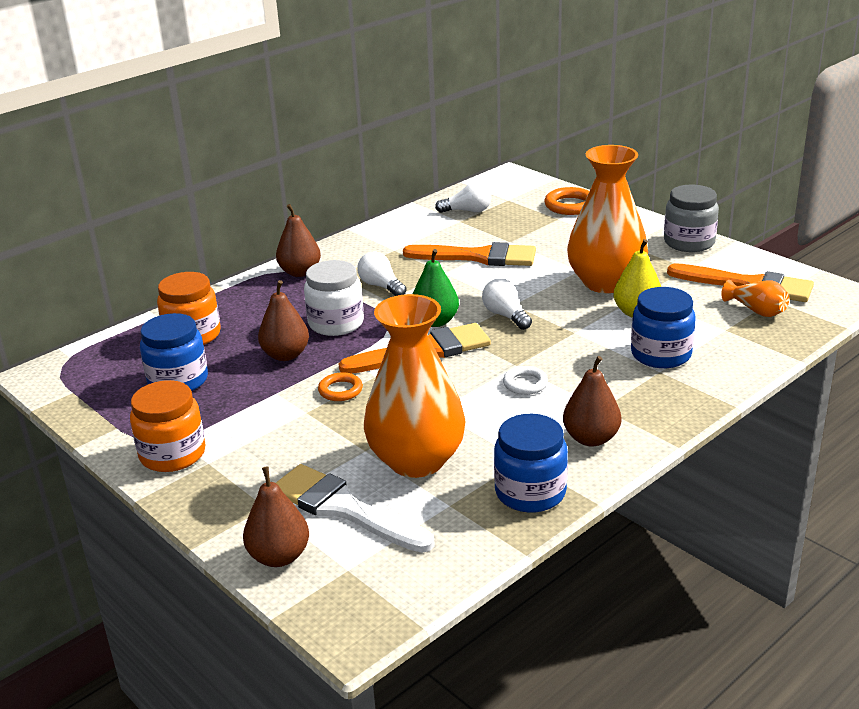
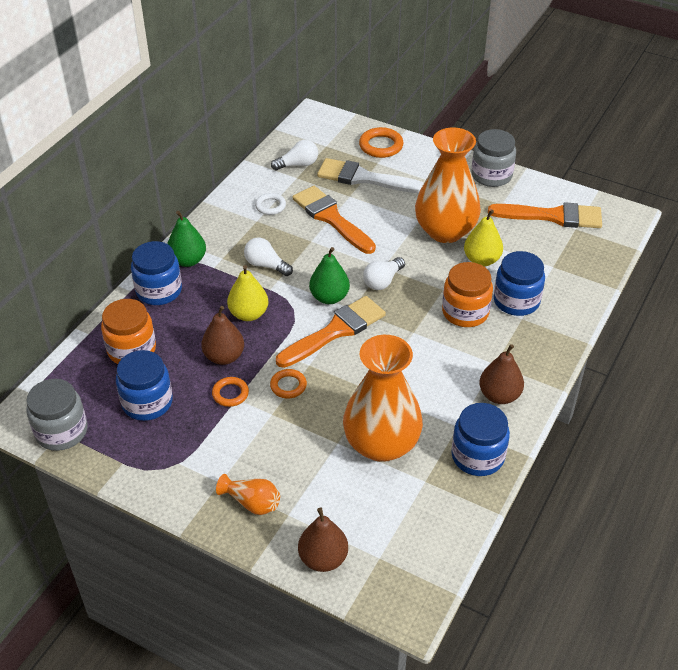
camera: 20 degrees left, 15 degrees up
(74, 391) = (61, 431): none -> grey jar
(173, 454) = (186, 480): orange jar -> orange jar (465, 312)
(253, 292) = (159, 291): none -> blue jar
(271, 387) = (230, 394): none -> orange ring
(300, 272) = (188, 260): brown pear -> green pear
(336, 323) = (248, 314): white jar -> yellow pear
(344, 508) = (349, 502): white brush -> white brush (364, 178)
(478, 257) = (331, 218): orange brush -> orange brush turned 120 degrees counterclockwise
(506, 316) = (383, 281): white light bulb -> white light bulb turned 90 degrees counterclockwise
(525, 384) = (428, 350): white ring -> white ring (270, 206)
(756, 311) = (568, 243): orange vase -> orange vase (252, 503)

